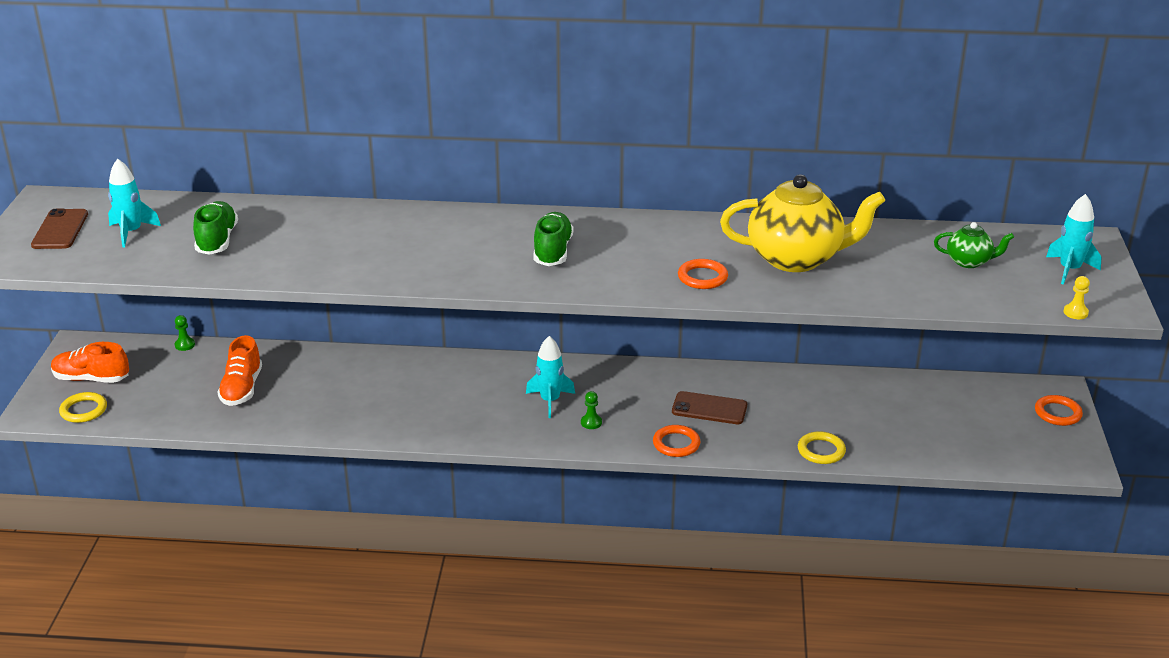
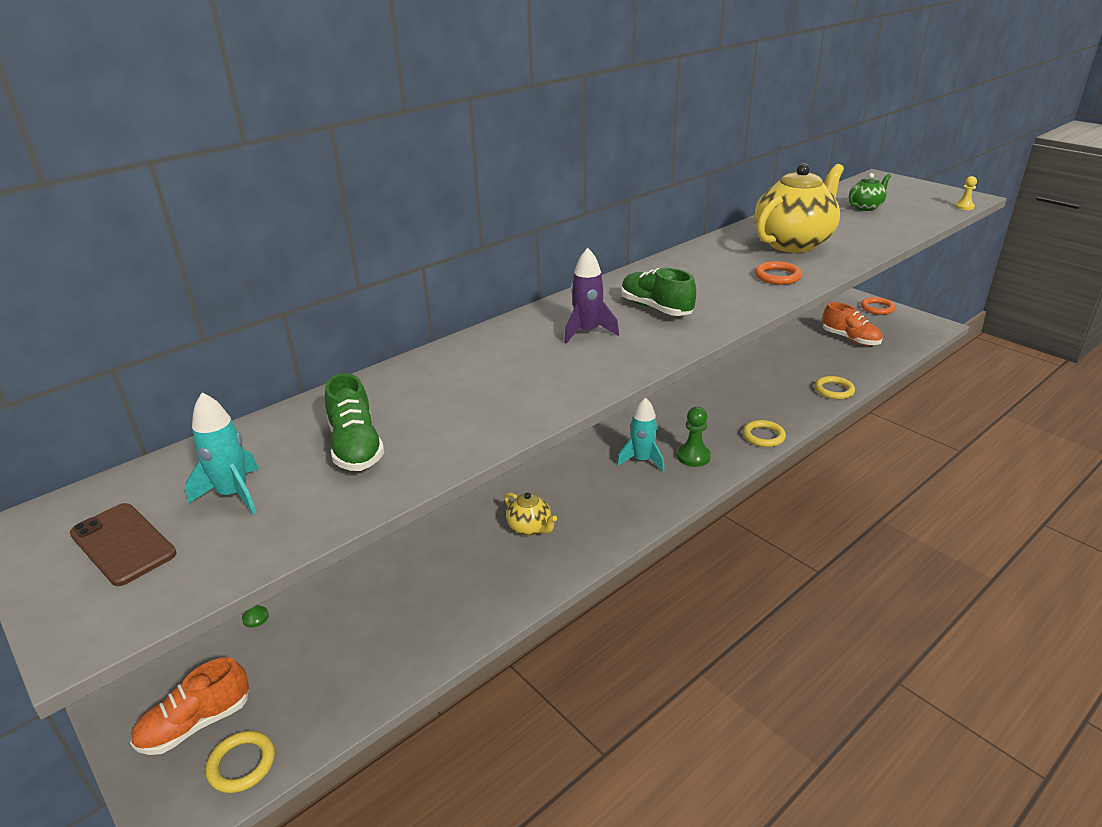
camera: 45 degrees left, 0 degrees up
(217, 240) = (356, 447): green shoe -> green shoe turned 150 degrees counterclockwise
(242, 389) = (386, 616): orange shoe -> orange shoe (850, 339)
(397, 394) = (530, 528): none -> yellow teapot
(470, 243) = (587, 332): none -> purple rocket
(591, 422) = (693, 457): green pawn -> green pawn, size x1.66
(676, 444) = (763, 436): orange ring -> yellow ring
(709, 408) = (736, 404): brown phone -> none
(1069, 270) = (909, 192): turquoise rocket -> none

